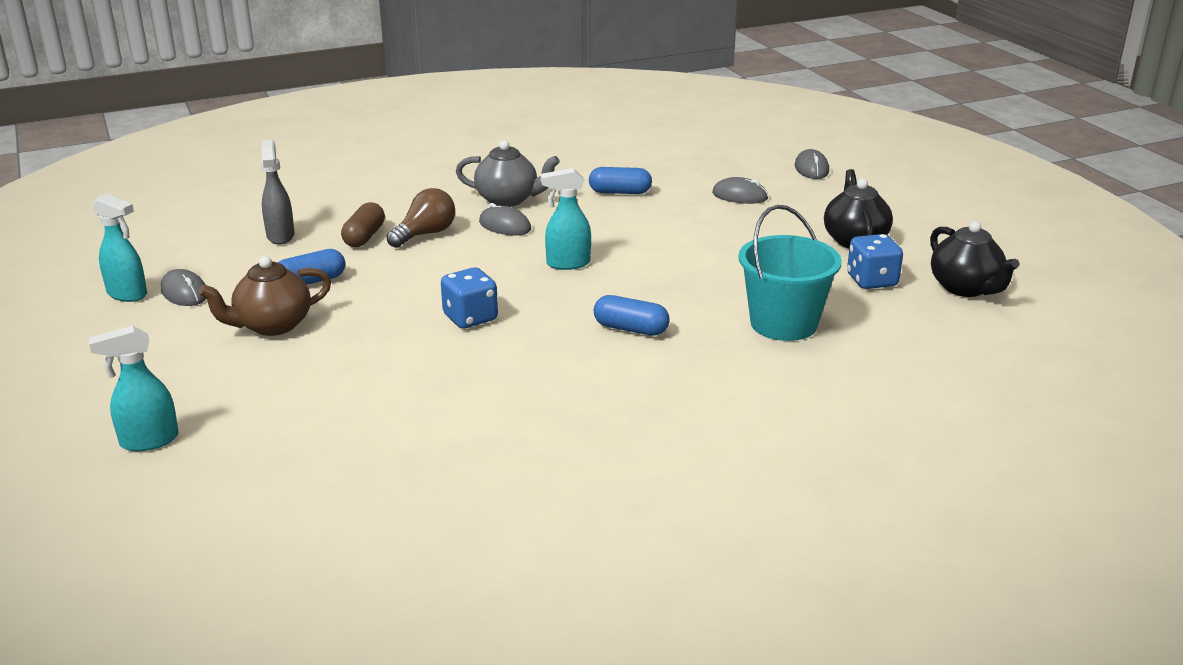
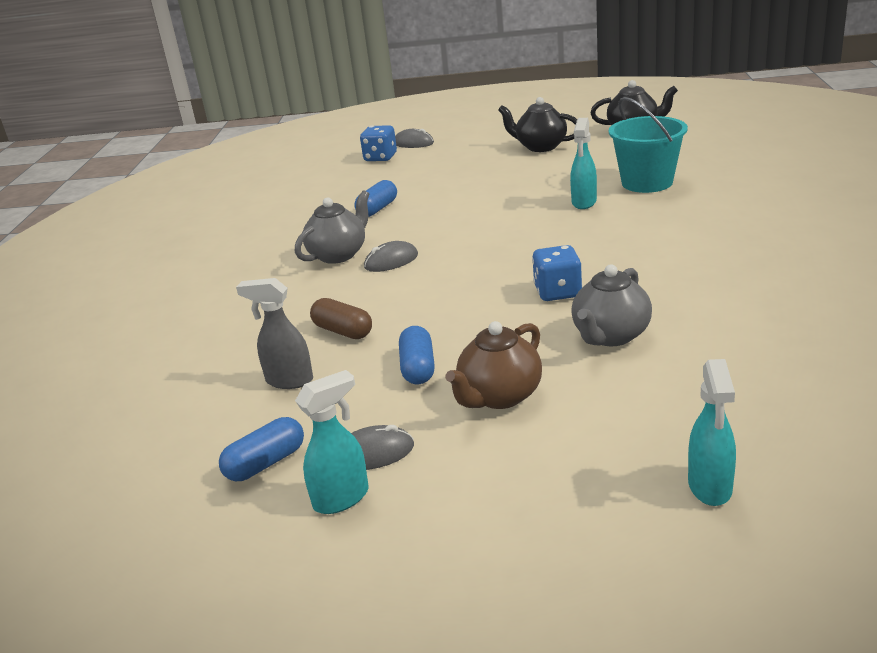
camera: 60 degrees left, 0 degrees up
(272, 325) = (499, 396): brown teapot -> brown teapot turned 45 degrees clockwise
(389, 359) = (610, 336): none -> grey teapot
(425, 234) = (370, 299): brown light bulb -> none
(567, 264) = (490, 243): turquoise spray bottle -> turquoise spray bottle (584, 203)
(631, 329) = (621, 231): blue capsule -> blue capsule (266, 463)
(740, 196) = (433, 170): grey mouse -> none
(872, 281) = (604, 150): blue dice -> blue dice (380, 158)

